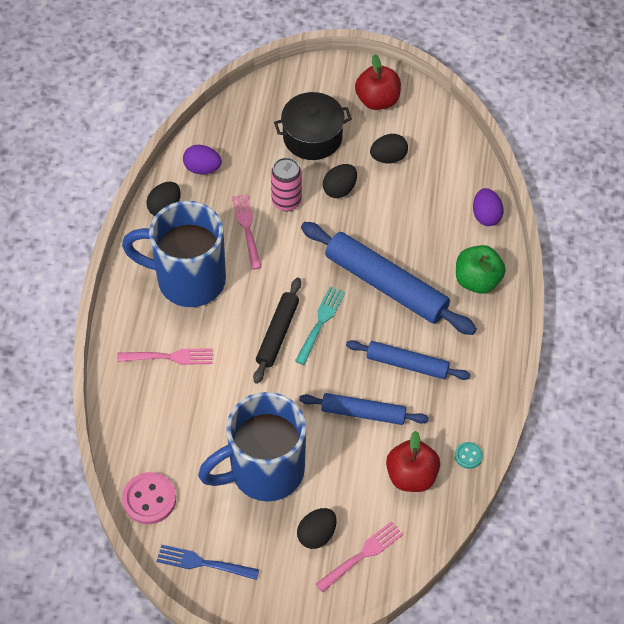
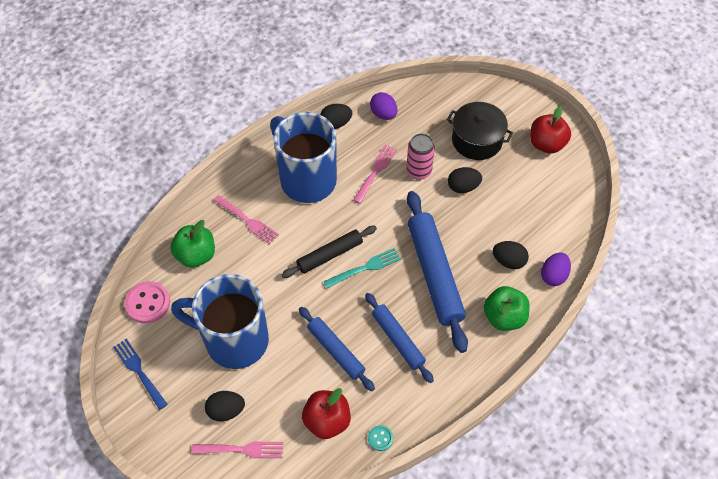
camera: 40 degrees right, 0 degrees up
(151, 423) = (196, 255): none -> green apple
(388, 157) = (518, 188): black egg -> black egg (508, 261)

